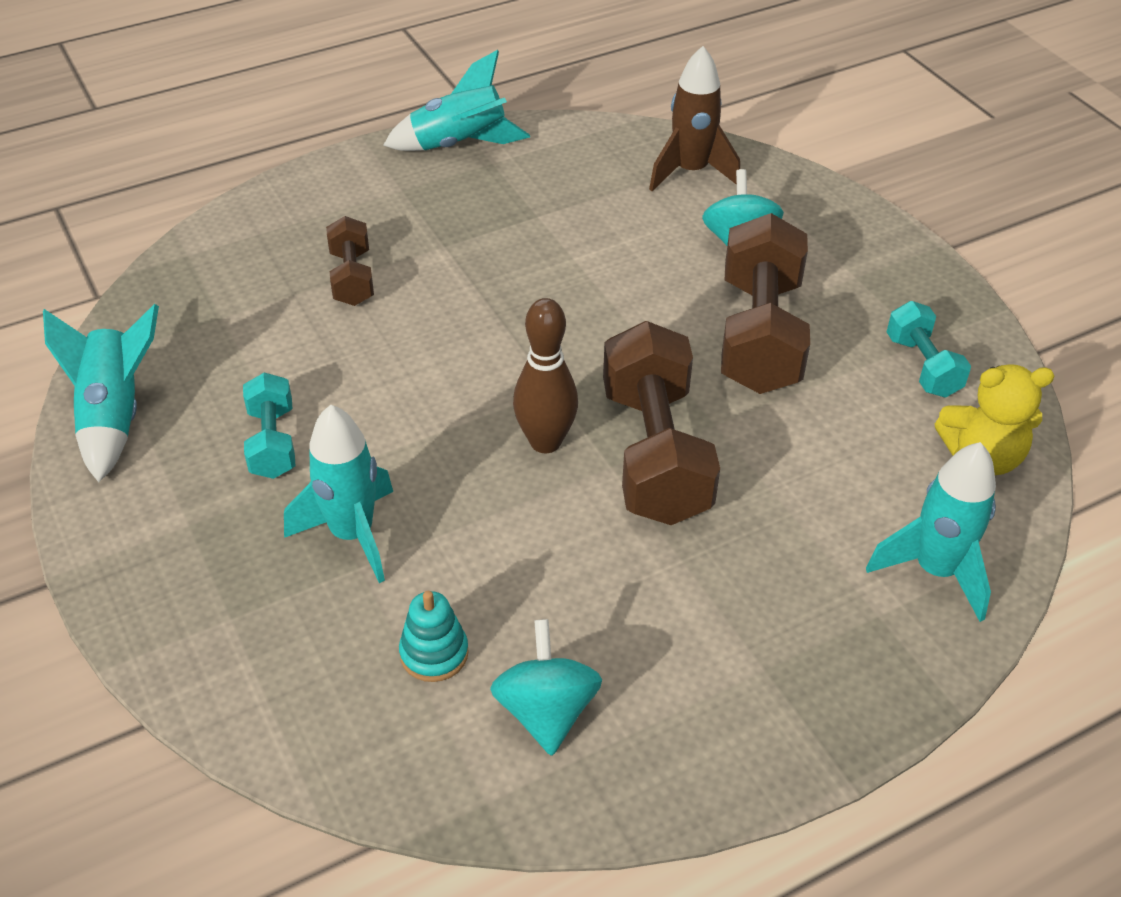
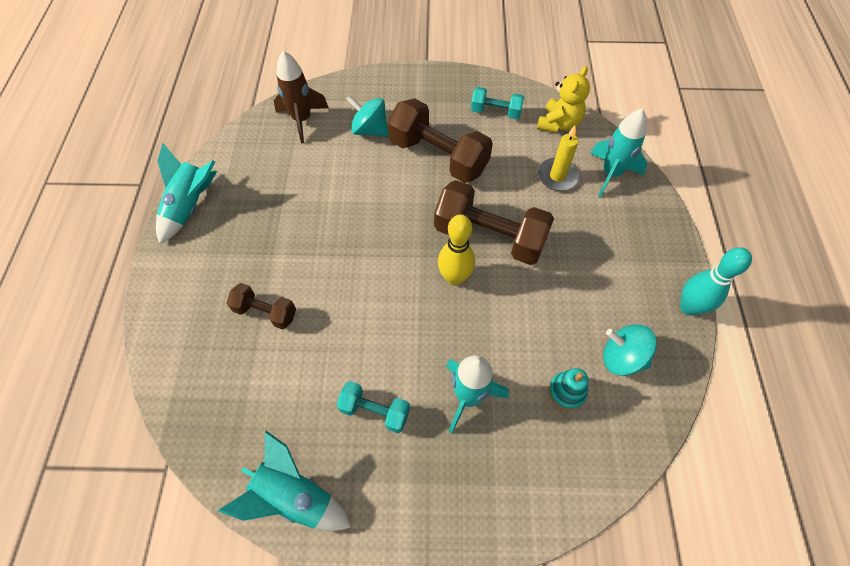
camera: 60 degrees left, 15 degrees up
(545, 442) = (454, 278): brown bowling pin -> yellow bowling pin
(726, 786) = (689, 307): none -> turquoise bowling pin
(858, 496) = (557, 176): none -> yellow candle

